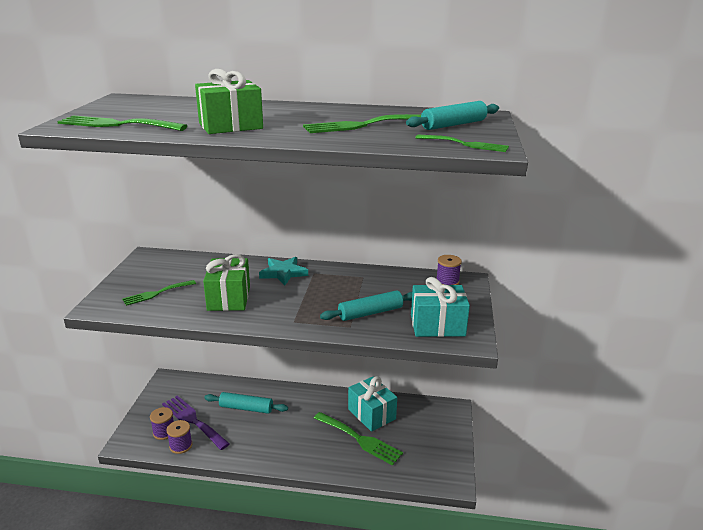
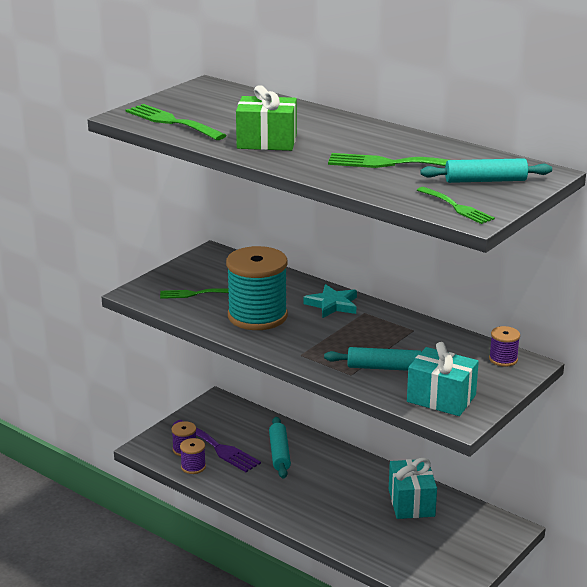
camera: 30 degrees right, 0 degrees up
(193, 420) = (218, 448): purple fork -> purple fork turned 150 degrees clockwise
(229, 298) = (257, 316): green gift -> turquoise spool
(246, 408) = (279, 453): turquoise rolling pin -> turquoise rolling pin turned 45 degrees clockwise
(360, 439) = (378, 522): green fork -> none

